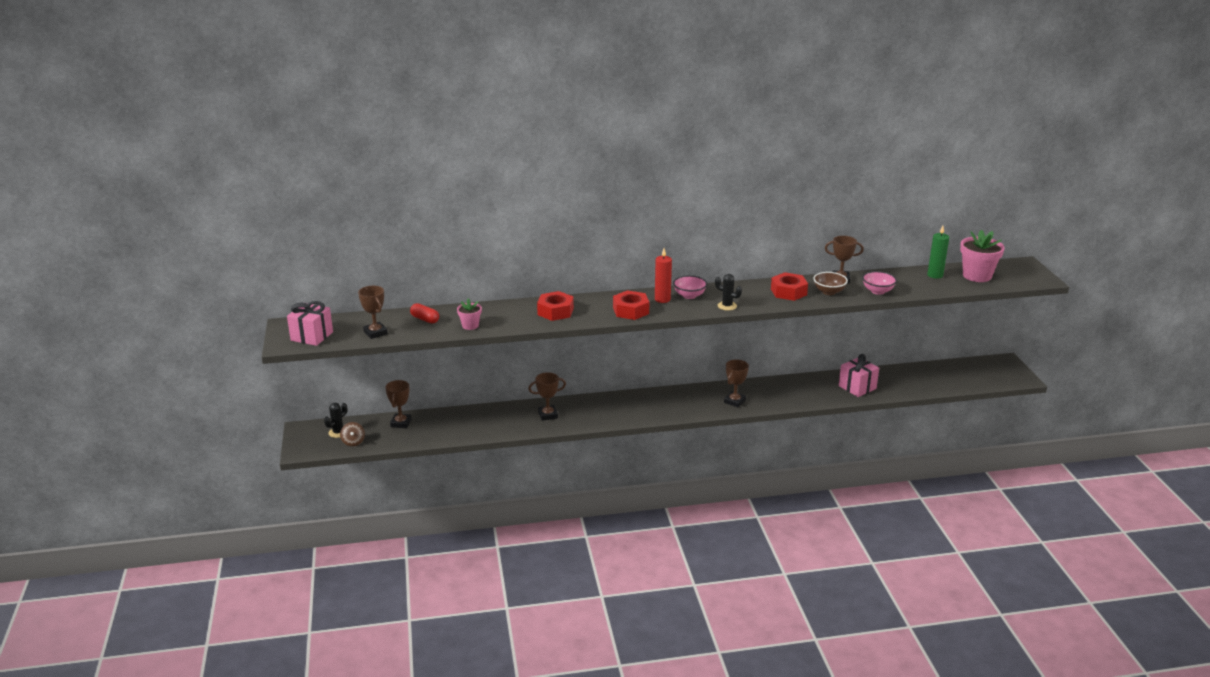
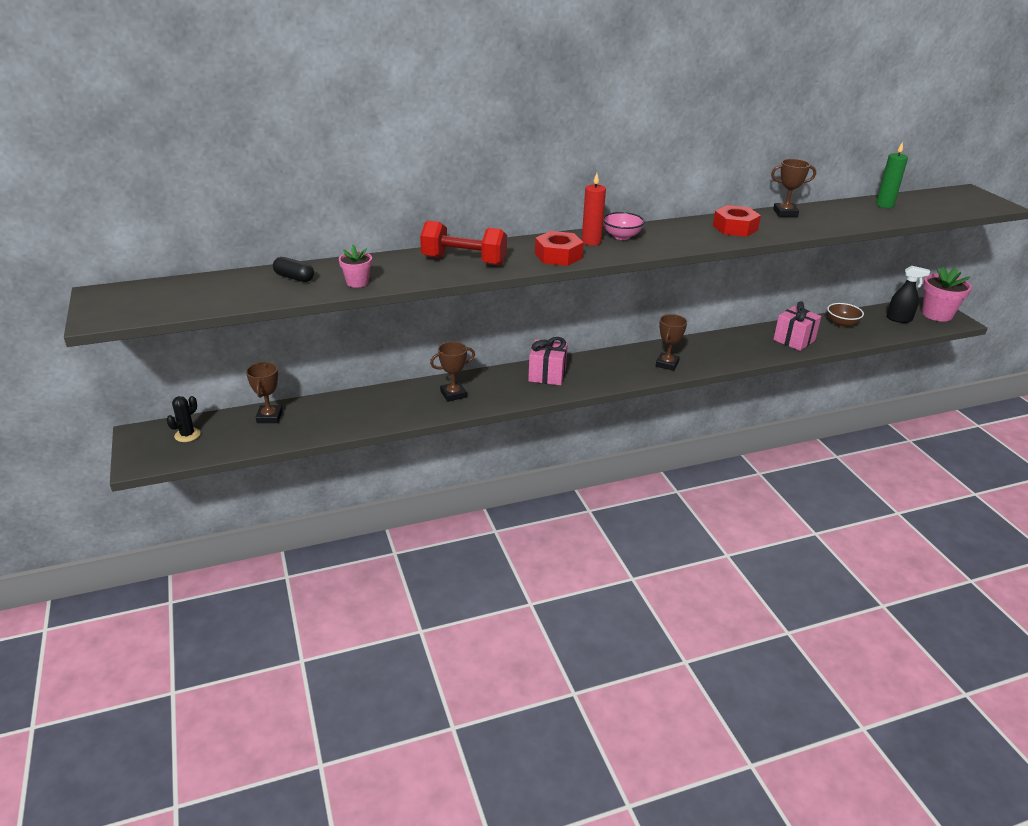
camera: 10 degrees left, 5 degrees up
(312, 336) = (137, 306): pink gift -> pink gift (547, 375)
(353, 442) = (209, 446): brown spinning top -> none
(375, 333) = (228, 297): brown trophy -> none
(425, 319) = (294, 278): red capsule -> black capsule
(555, 311) = (464, 261): red nut -> red dumbbell
(727, 306) = (672, 245): black cactus -> none
(829, 292) = (780, 226): brown bowl -> brown bowl (841, 324)
(877, 291) = (834, 223): pink bowl -> none
(966, 374) = (899, 319): none -> black spray bottle
(977, 276) = (929, 204): pink flower pot -> pink flower pot (937, 314)

